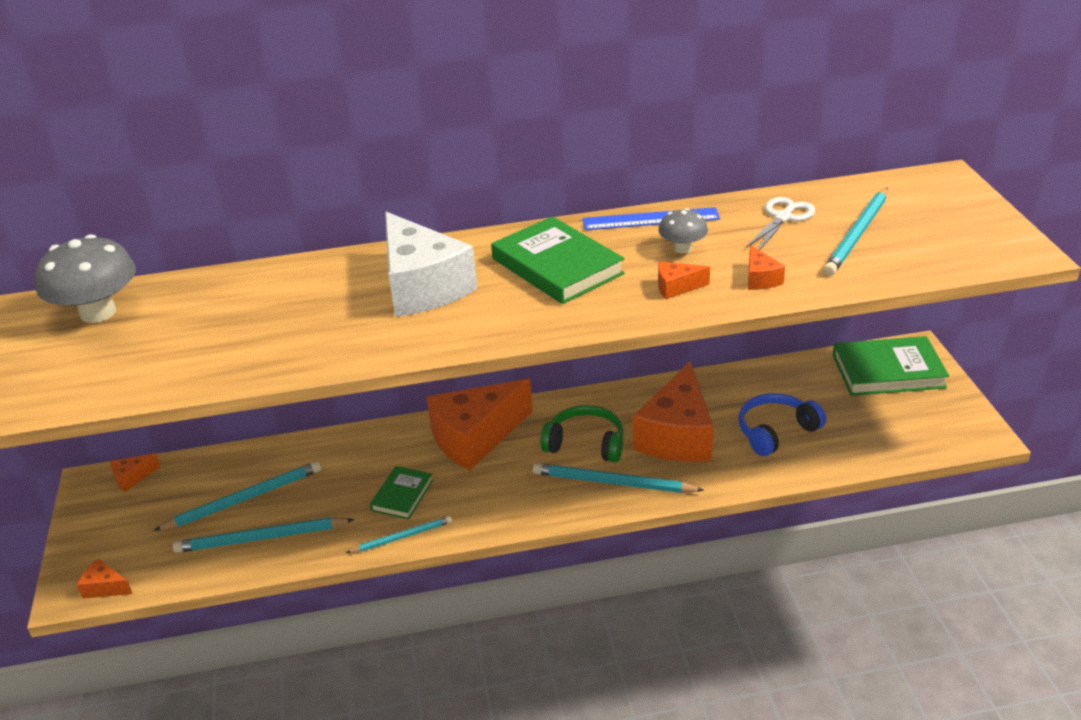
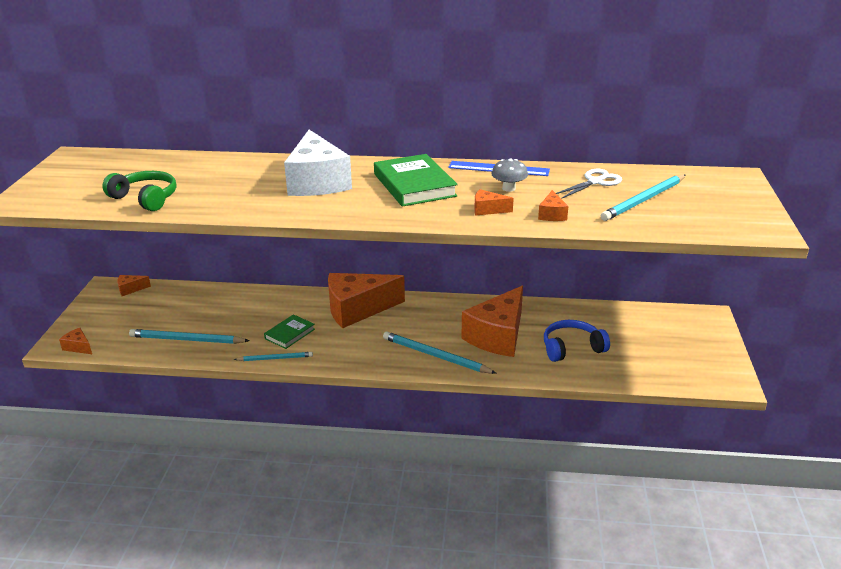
camera: 15 degrees right, 5 degrees down
(98, 313) = (112, 164): grey mushroom -> none
(243, 499) = (189, 315): turquoise pencil -> none
(585, 444) = (430, 328): green headphones -> green headphones (145, 198)
(888, 371) = (680, 326): green book -> none

